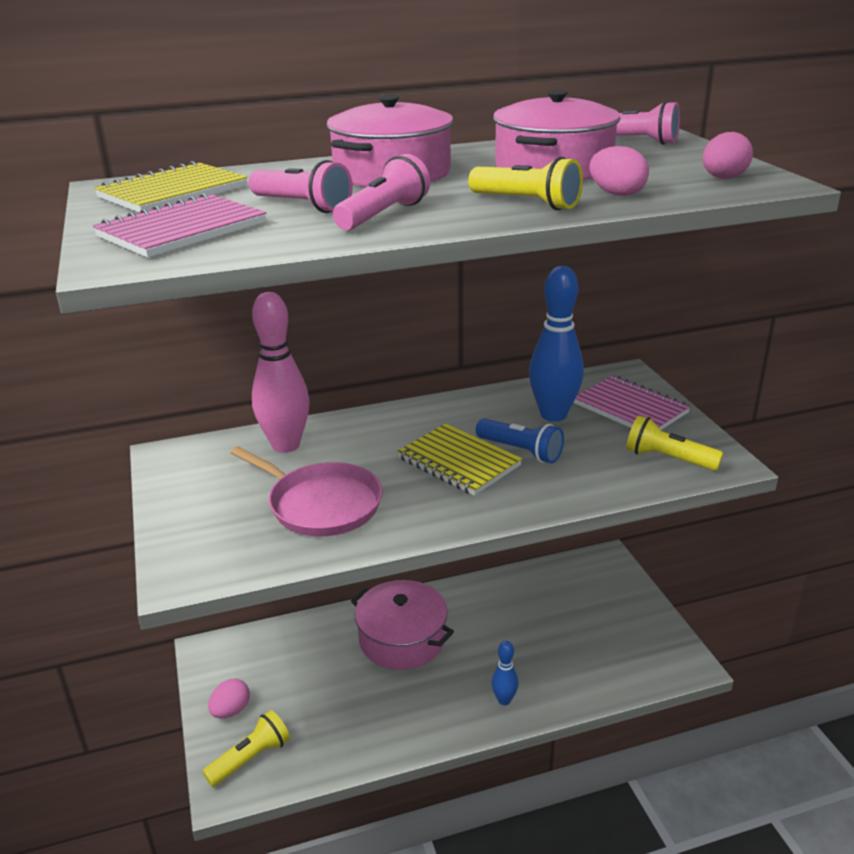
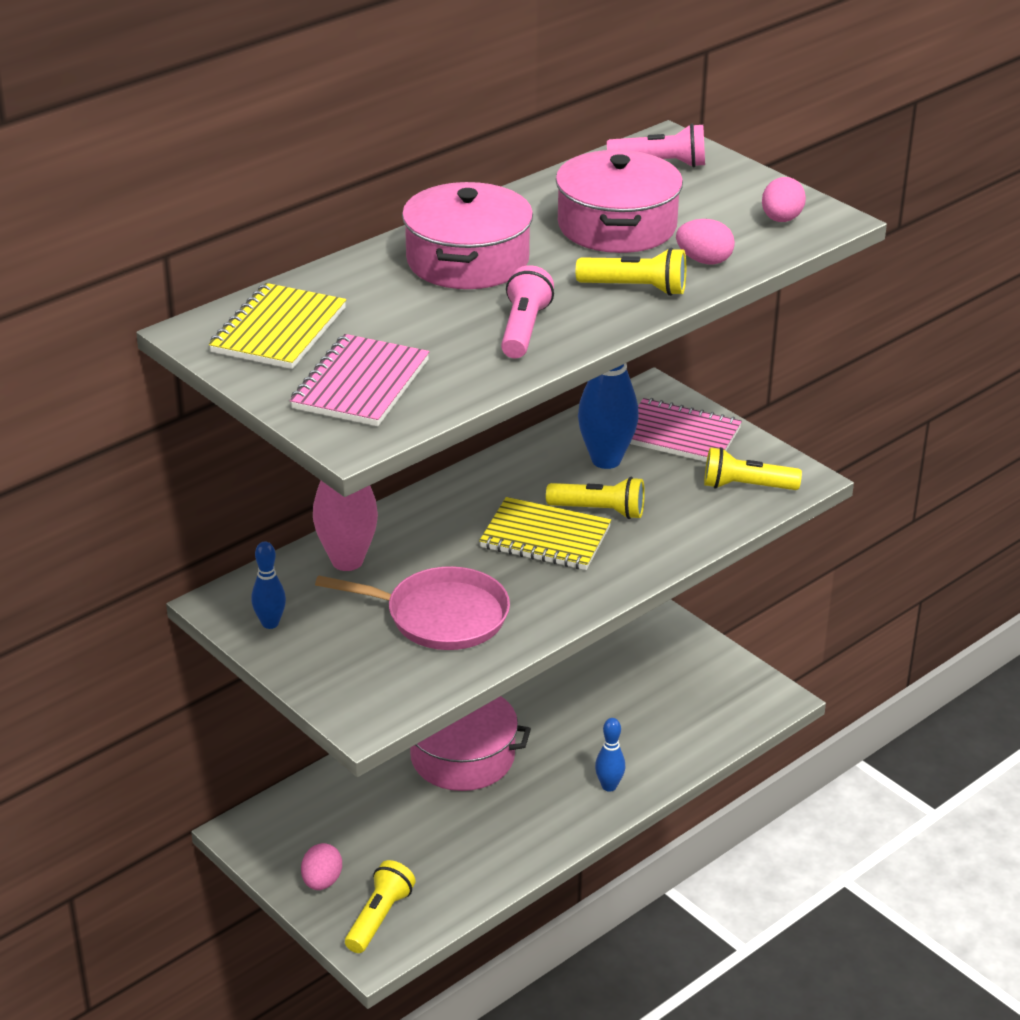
camera: 25 degrees left, 5 degrees up
(185, 477) = (270, 623): none -> blue bowling pin
(302, 206) = (434, 329): pink flashlight -> none
(521, 451) = (599, 511): blue flashlight -> yellow flashlight

